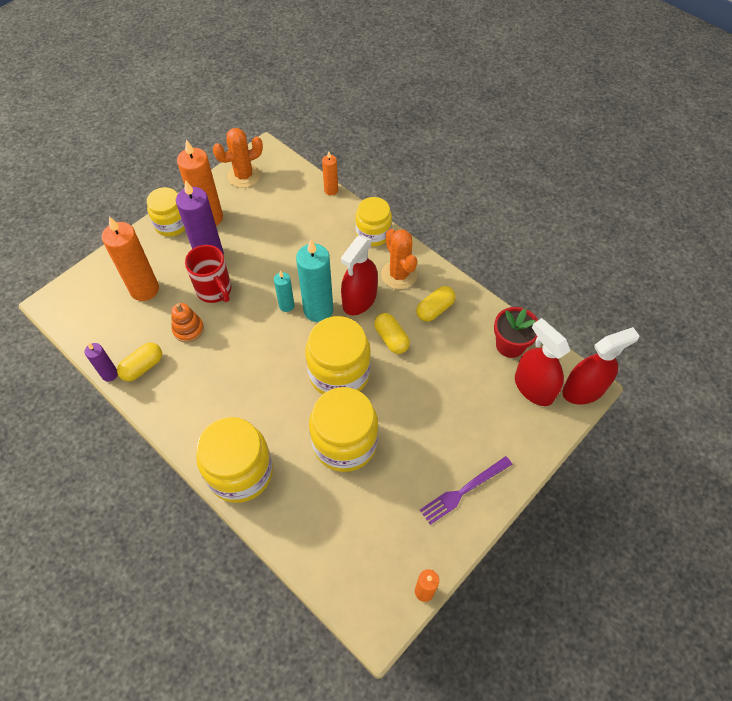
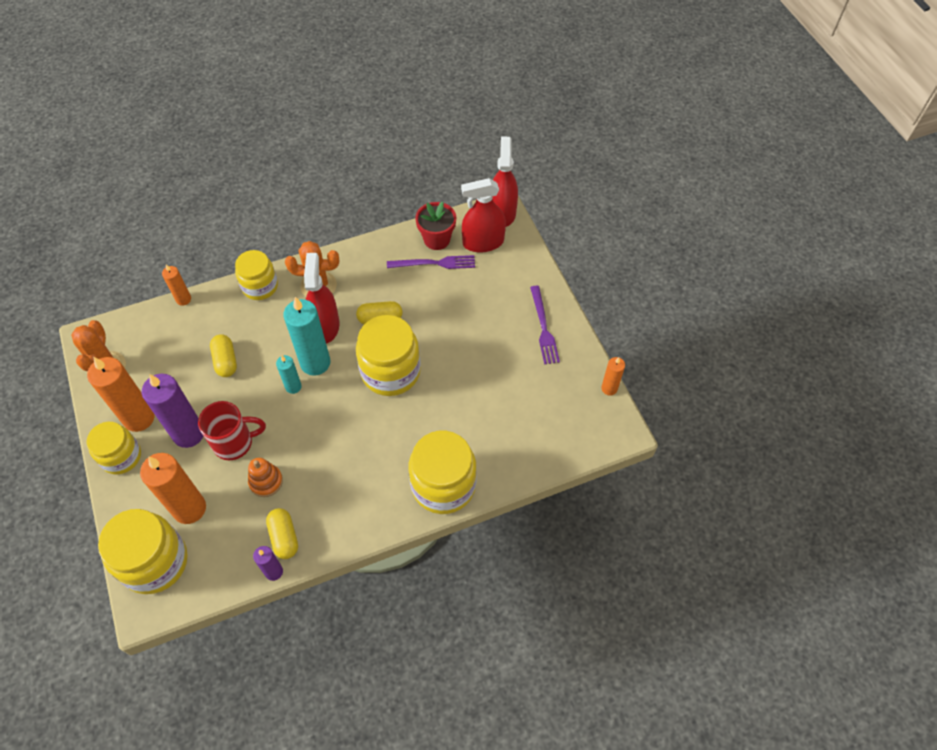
camera: 65 degrees left, 0 degrees up
(344, 443) = (459, 393): yellow jar -> yellow jar (155, 562)
(359, 300) = (325, 326): red spray bottle -> red spray bottle turned 150 degrees counterclockwise
(435, 309) = (371, 275): yellow capsule -> yellow capsule (226, 361)
(481, 356) = (434, 263): none -> purple fork

